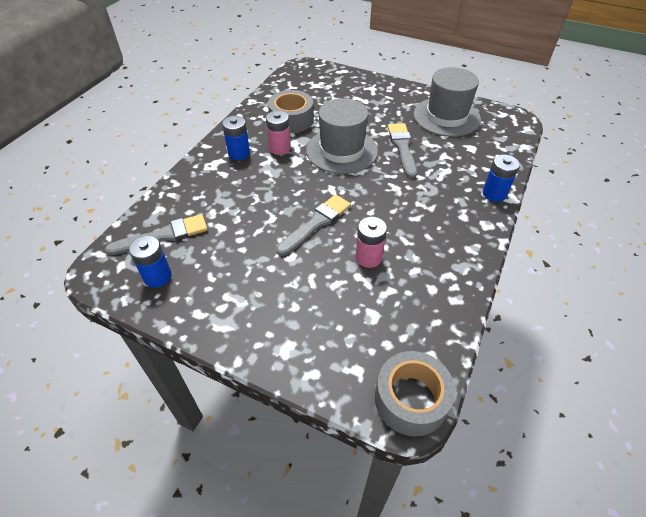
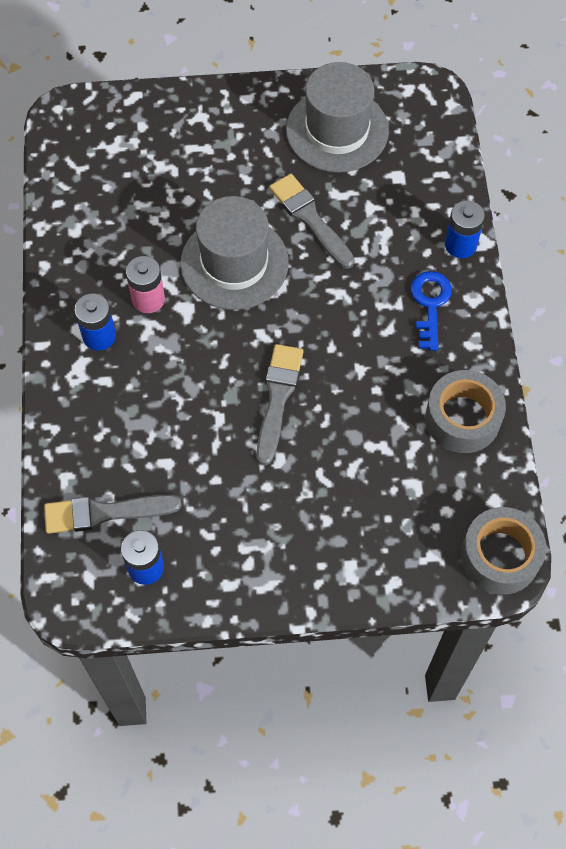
camera: 30 degrees left, 15 degrees up
(163, 236) = (105, 512): grey brush -> grey brush turned 135 degrees counterclockwise
(291, 119) = (127, 237): grey tape -> grey tape (462, 418)
(368, 257) = (367, 414): pink battery -> none
(453, 216) = (430, 305): none -> blue key

